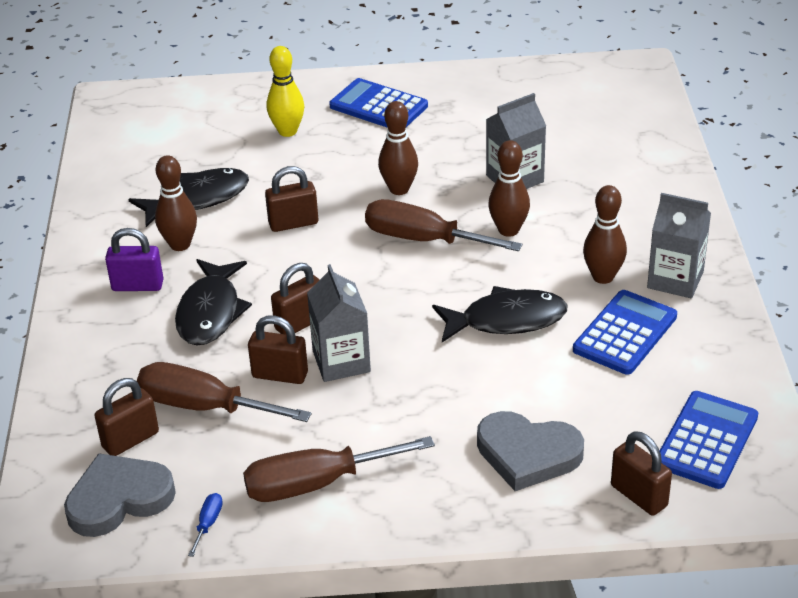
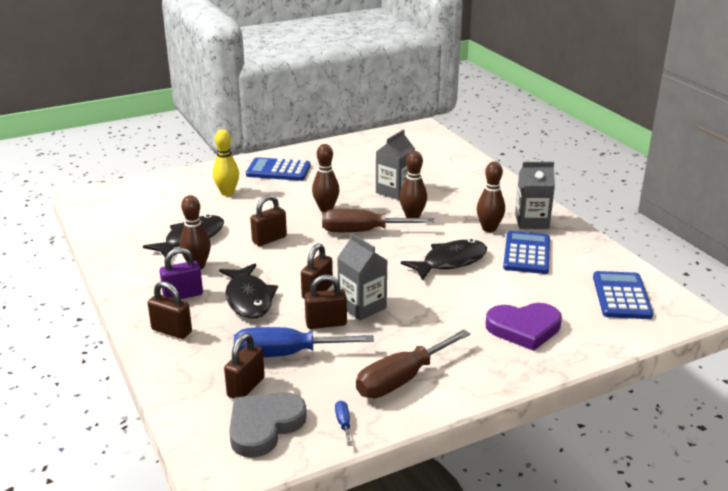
camera: 25 degrees left, 10 degrees down
(204, 407) = (286, 354): brown screwdriver -> blue screwdriver
(527, 454) = (524, 328): grey heart -> purple heart
(639, 496) = (609, 334): brown padlock -> brown padlock (171, 331)

